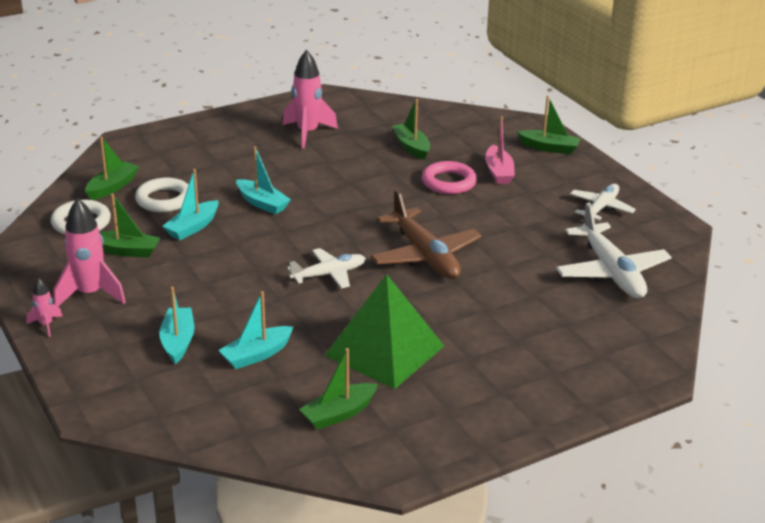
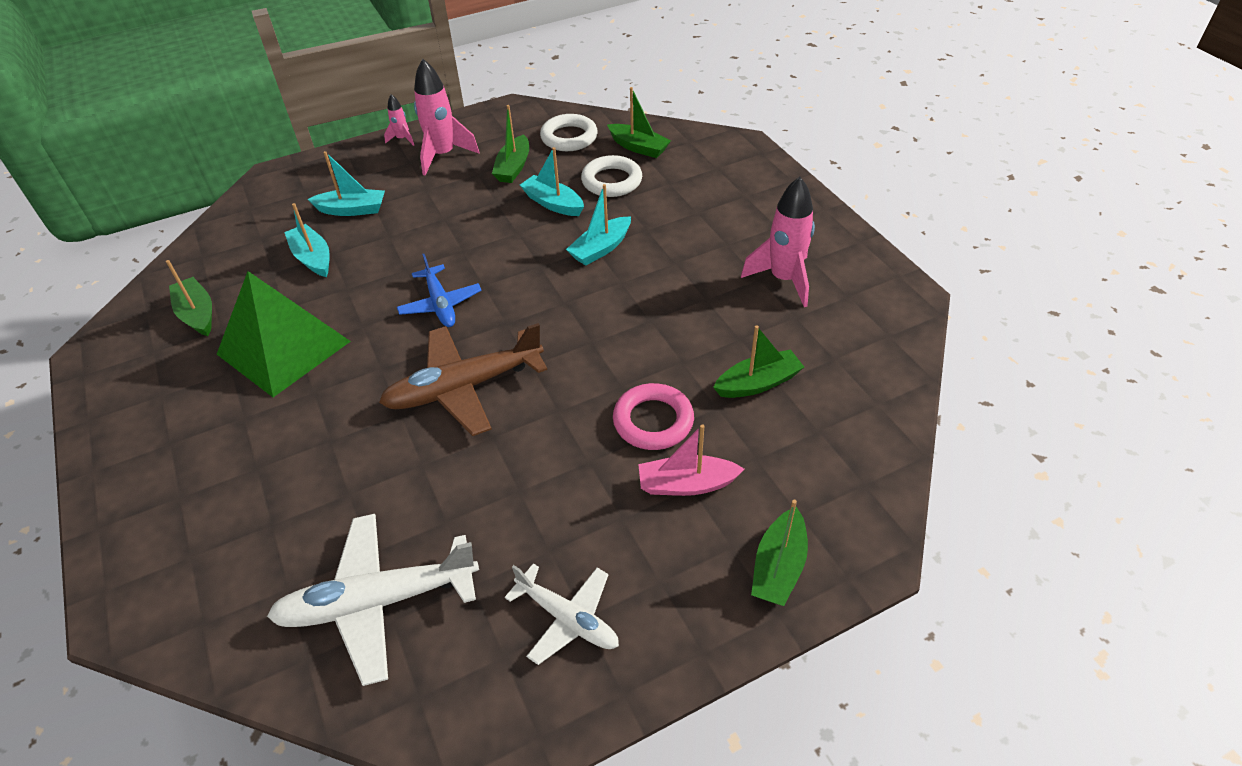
camera: 95 degrees right, 15 degrees up
(328, 274) = (440, 304): white plane -> blue plane

